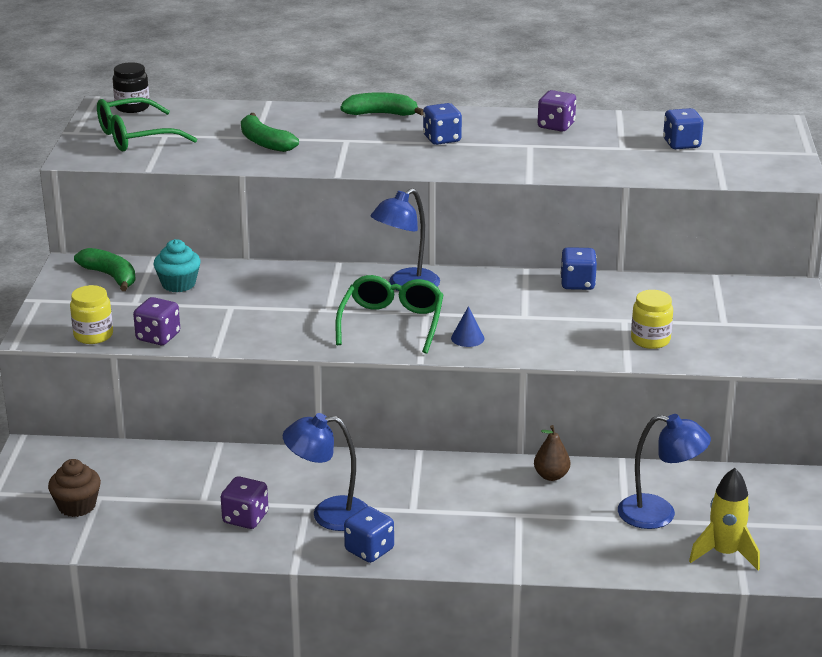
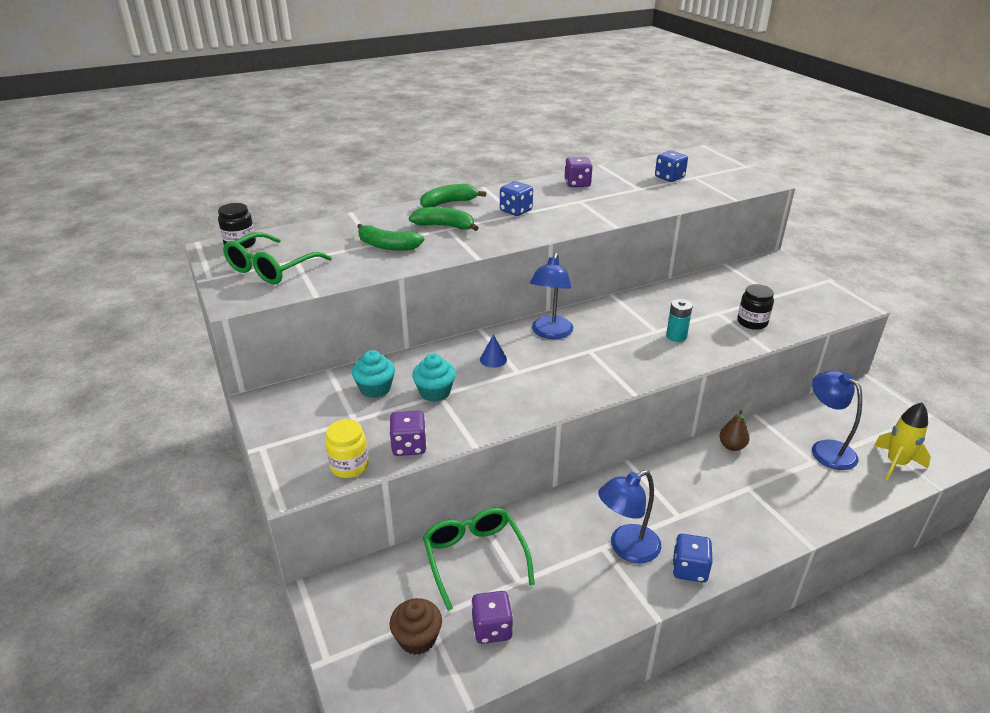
camera: 30 degrees left, 5 degrees up
(110, 276) = (308, 400): green banana -> green banana (444, 226)
(228, 303) = (435, 392): none -> turquoise cupcake
(245, 518) = (569, 582): purple dice -> purple dice (492, 628)
(391, 323) = (576, 367): green glasses -> green glasses (474, 558)
(467, 338) = (641, 361): blue cone -> blue cone (493, 359)
(539, 327) = (676, 336): none -> turquoise battery
(577, 283) = (657, 295): blue dice -> none
(650, 340) = (752, 322): yellow jar -> black jar
(659, 514) = (826, 449): blue lamp -> blue lamp turned 105 degrees counterclockwise

